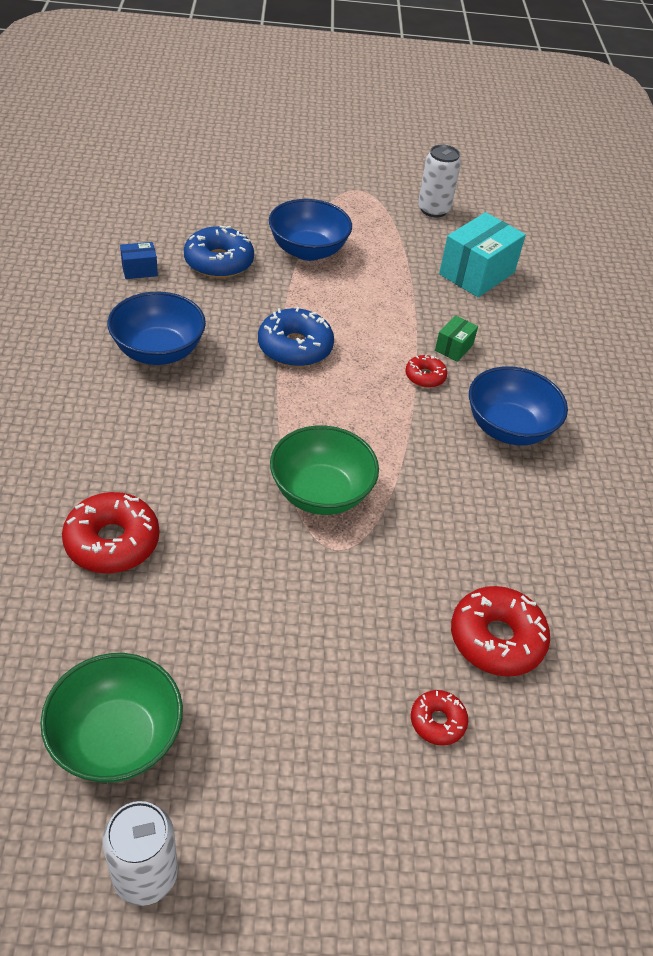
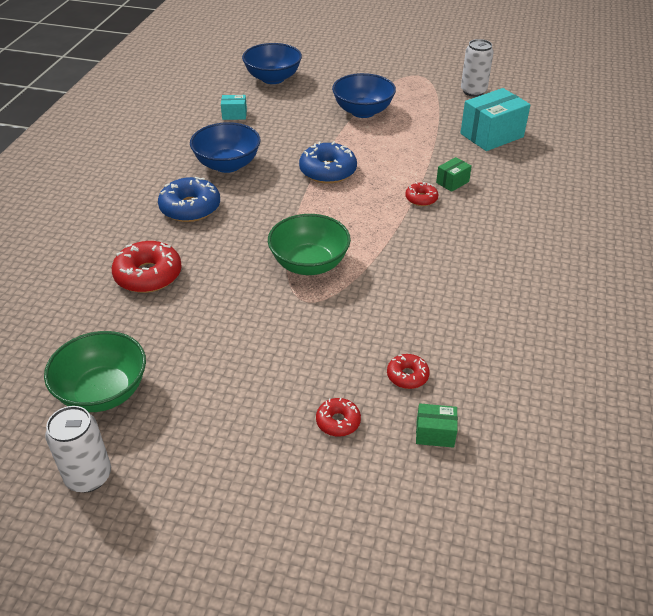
camera: 20 degrees right, 5 degrees down
(139, 270) = (234, 115): blue box -> turquoise box
(219, 262) = (293, 114): blue donut -> blue donut (190, 208)
(496, 639) = (407, 376): red donut -> red donut, size x0.54
(508, 428) = (475, 239): blue bowl -> blue bowl (273, 78)
(555, 715) = (435, 433): none -> green box

